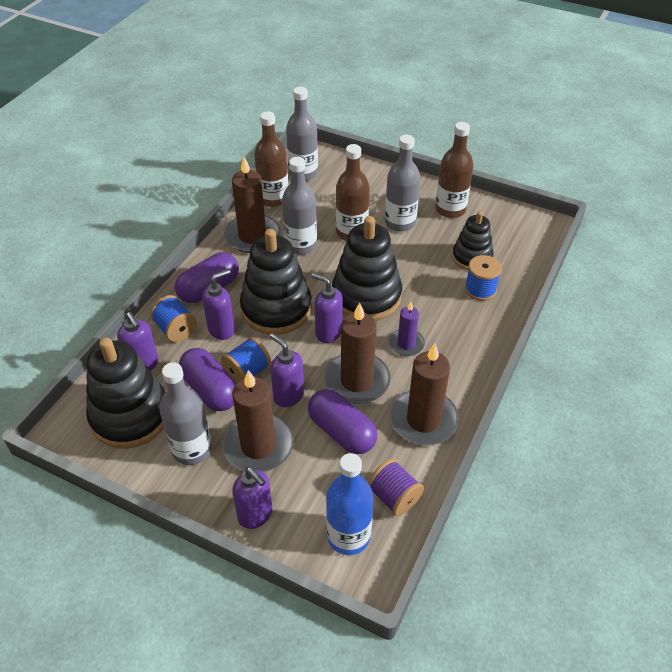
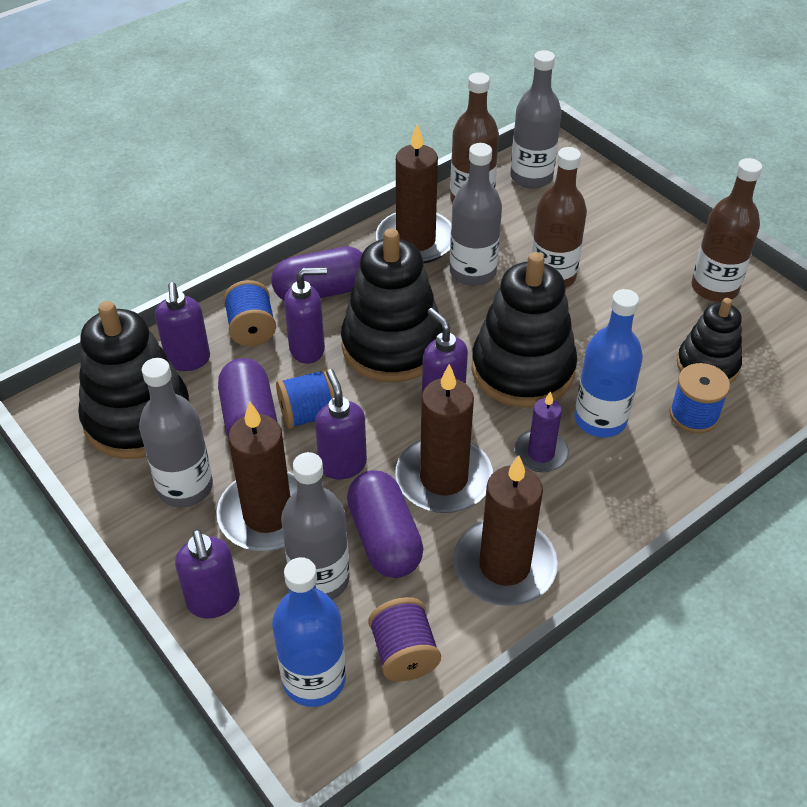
camera: 25 degrees right, 0 degrees up
(400, 222) = (629, 284): grey bottle -> grey bottle (319, 579)
(429, 311) = (600, 419): none -> blue bottle

